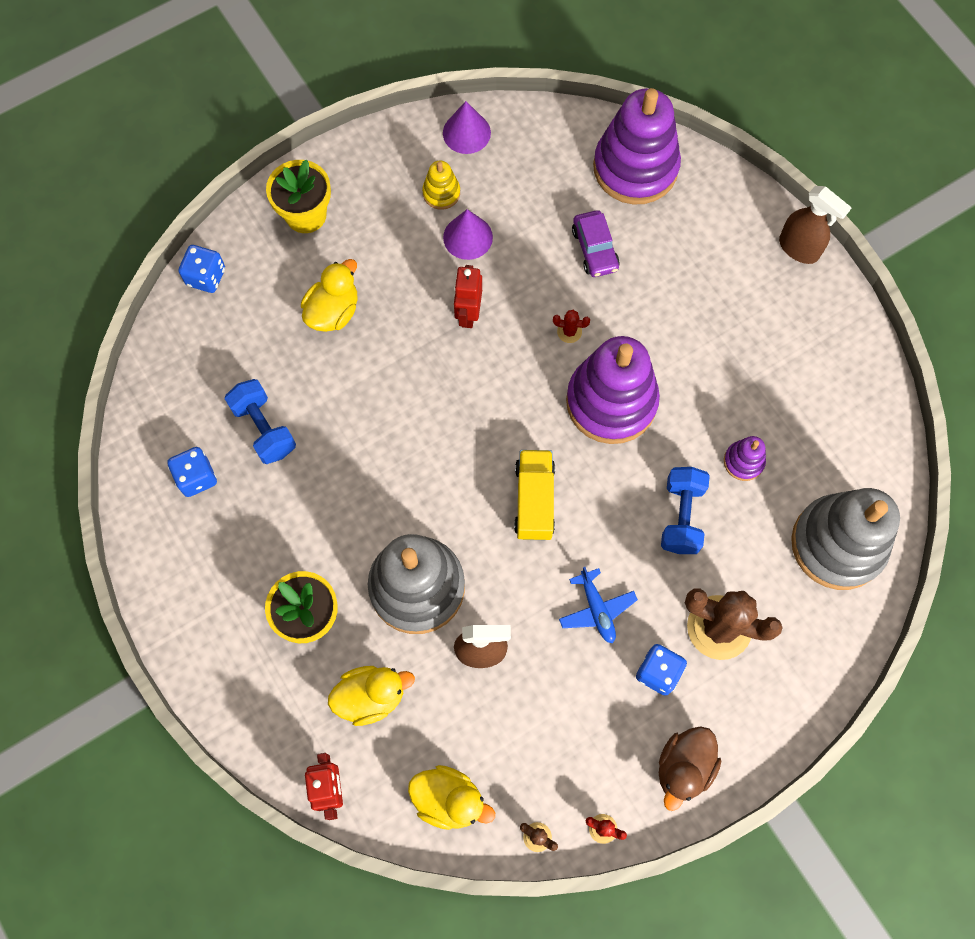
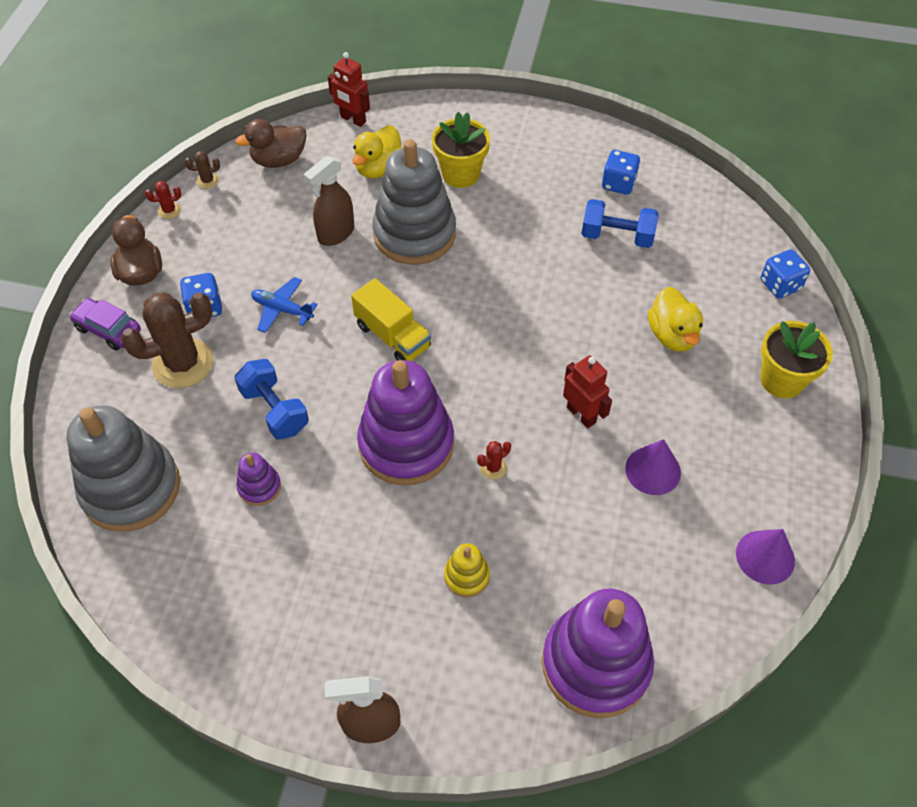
camera: 135 degrees right, 15 degrees down
(441, 193) = (716, 486): yellow stacking toy -> yellow stacking toy (466, 576)
(449, 799) = (279, 160): yellow duck -> brown duck
(595, 249) = (546, 552): purple car -> purple car (108, 329)

